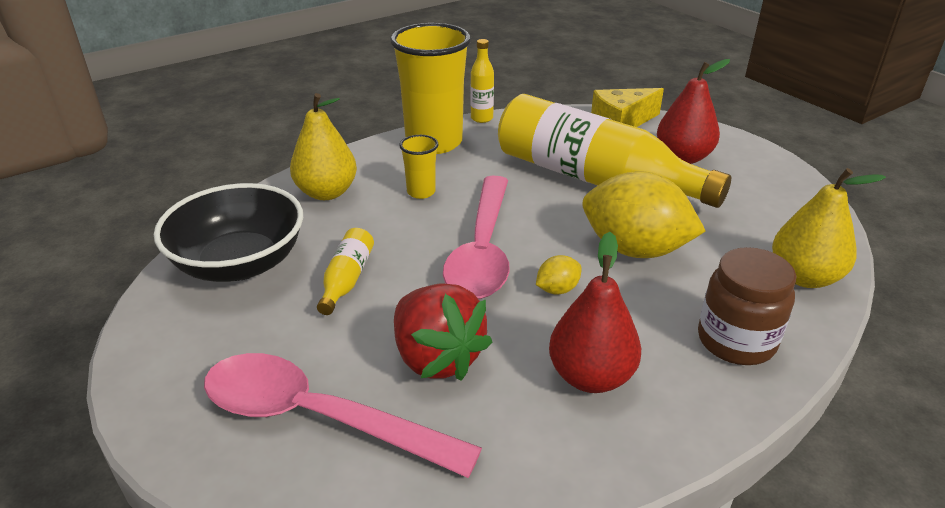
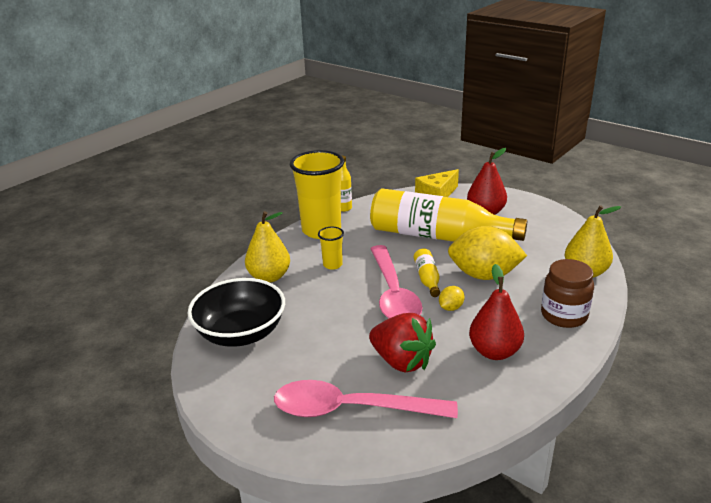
camera: 15 degrees left, 5 degrees down
(347, 279) = (318, 328): yellow bottle -> yellow bottle (427, 279)

